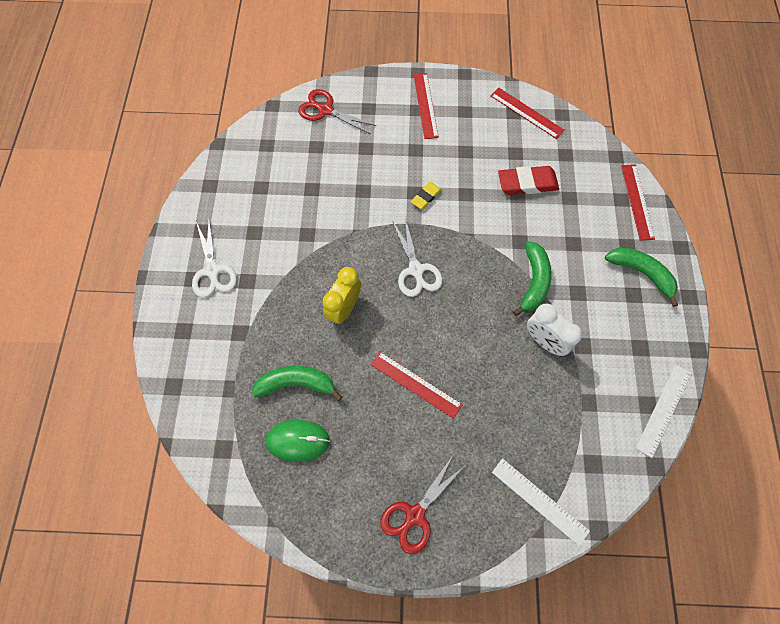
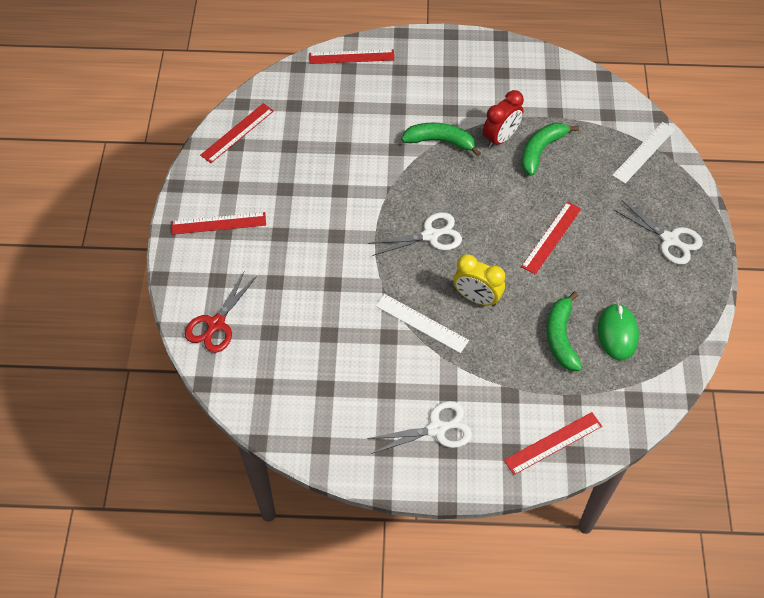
camera: 90 degrees left, 10 degrees down
(186, 367) = (553, 443): none -> red ruler
(415, 515) = (669, 239): red scissors -> white scissors
(426, 197) = (342, 225): yellow eraser -> none
(527, 183) = (328, 138): red eraser -> none
(544, 341) = (500, 138): white clock -> red clock
(641, 273) = (428, 63): green banana -> green banana (541, 150)
(663, 409) = (556, 64): white ruler -> white ruler (421, 323)

